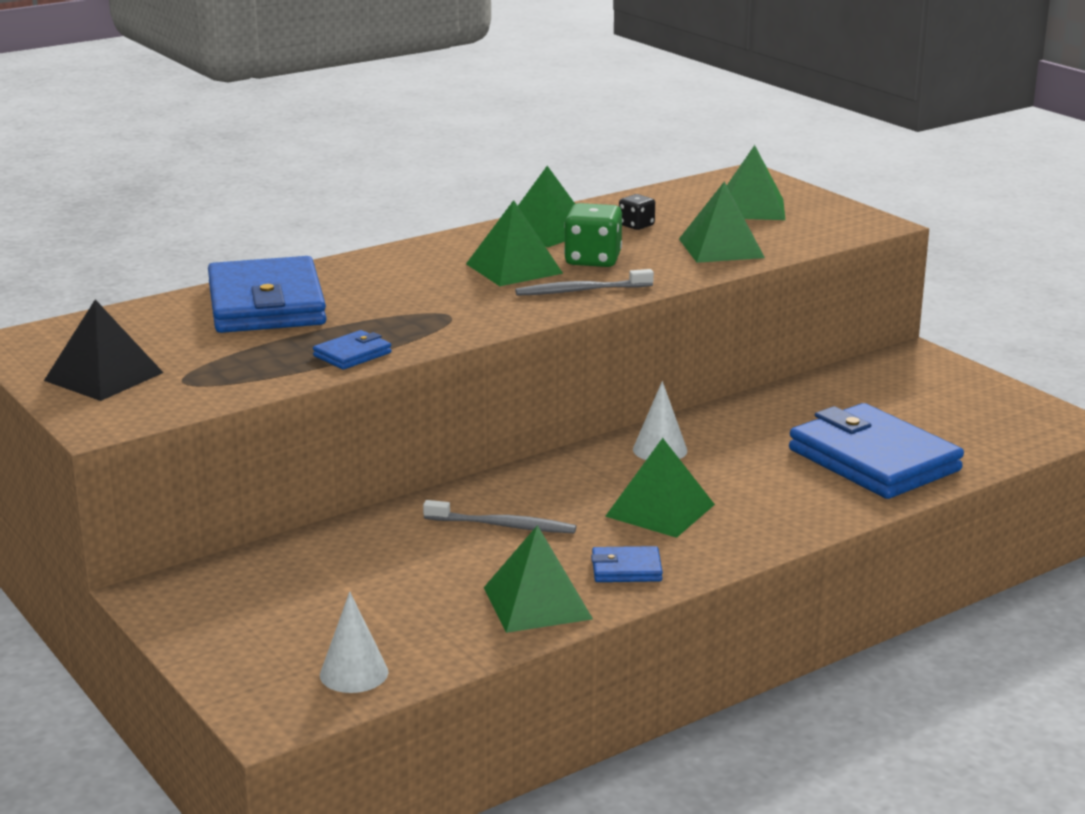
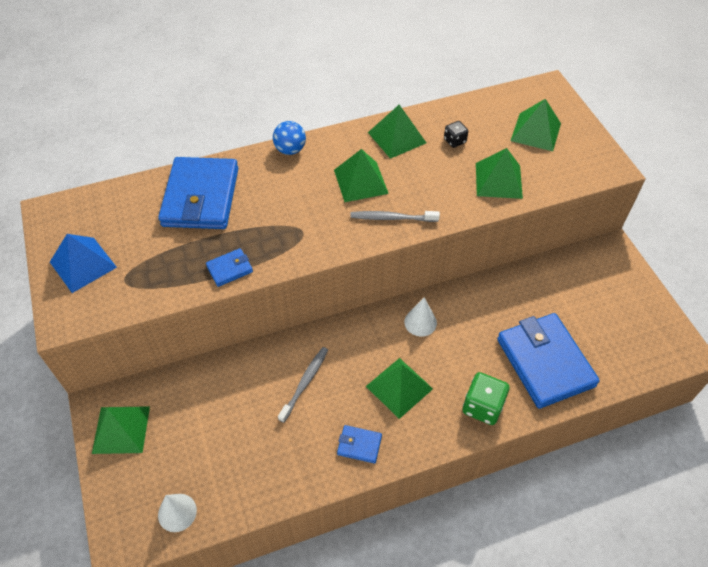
camera: 15 degrees right, 30 degrees up
(103, 376) = (83, 264): black pyramid -> blue pyramid
(386, 255) = (290, 150): none -> blue ball
(504, 526) = (305, 382): grey toothbrush -> grey toothbrush turned 90 degrees counterclockwise
(537, 603) = (298, 467): green pyramid -> green pyramid (121, 429)
(593, 260) = (412, 180): green dice -> green dice (482, 406)

